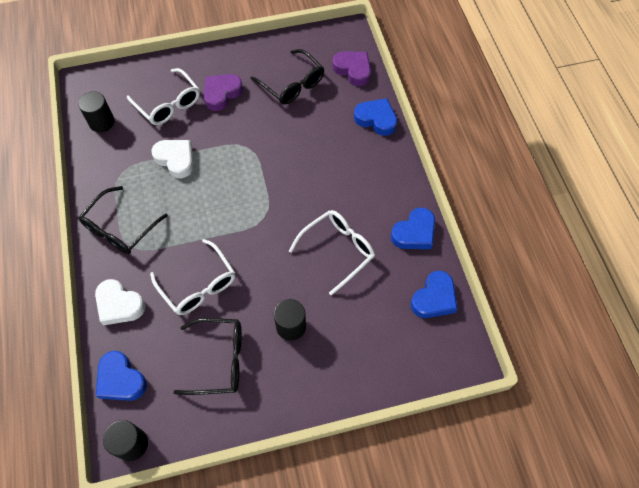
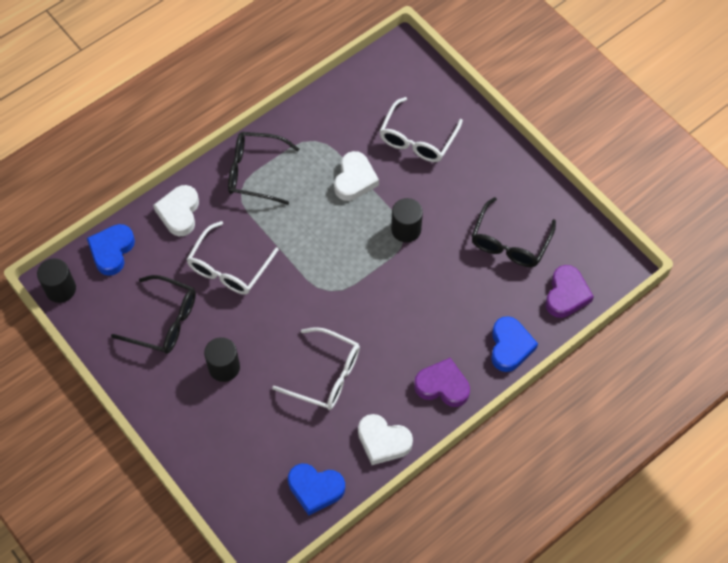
camera: 65 degrees right, 0 degrees up
(101, 122) = (363, 93): black cylinder -> black cylinder (406, 229)
(219, 360) = (164, 321): black glasses -> black glasses turned 45 degrees counterclockwise
(221, 93) = (458, 180): purple heart -> purple heart (442, 386)
(414, 233) = (383, 441): blue heart -> white heart

